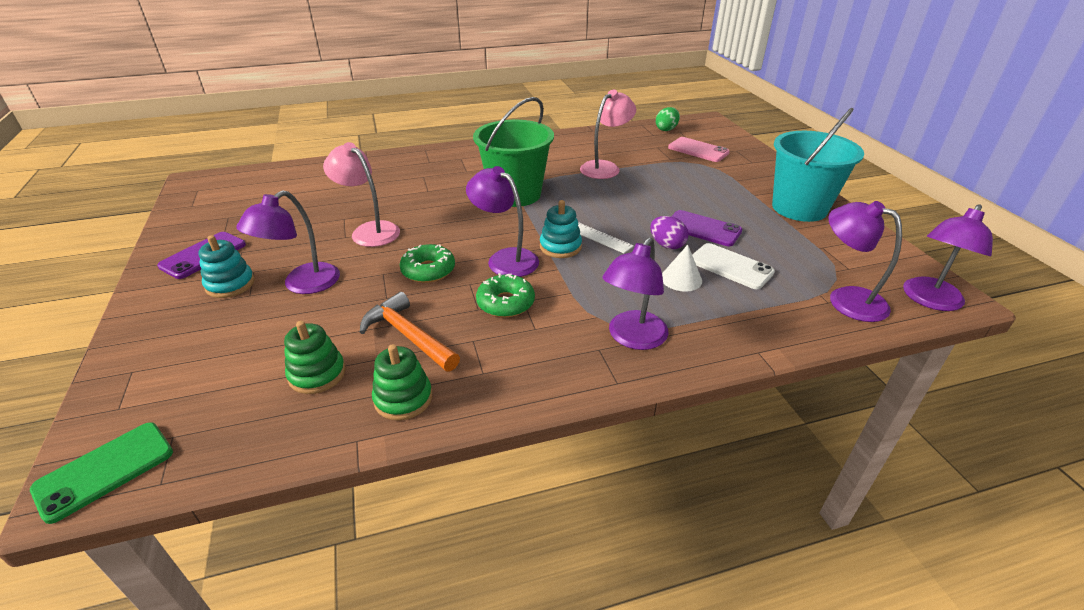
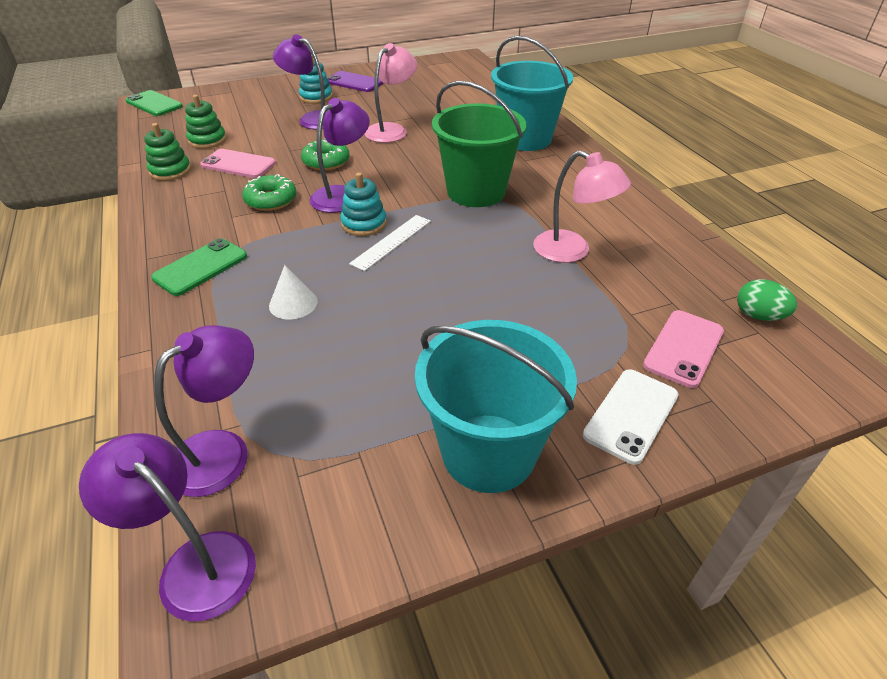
camera: 85 degrees right, 5 degrees up
(408, 336) = (238, 164): orange hammer -> pink phone
(427, 167) = (525, 139): none -> turquoise bucket
(632, 338) = (200, 267): purple lamp -> green phone
(667, 245) = (366, 296): purple egg -> none
(703, 229) = (408, 330): purple phone -> none
(730, 266) = (314, 346): white phone -> white phone (631, 415)

